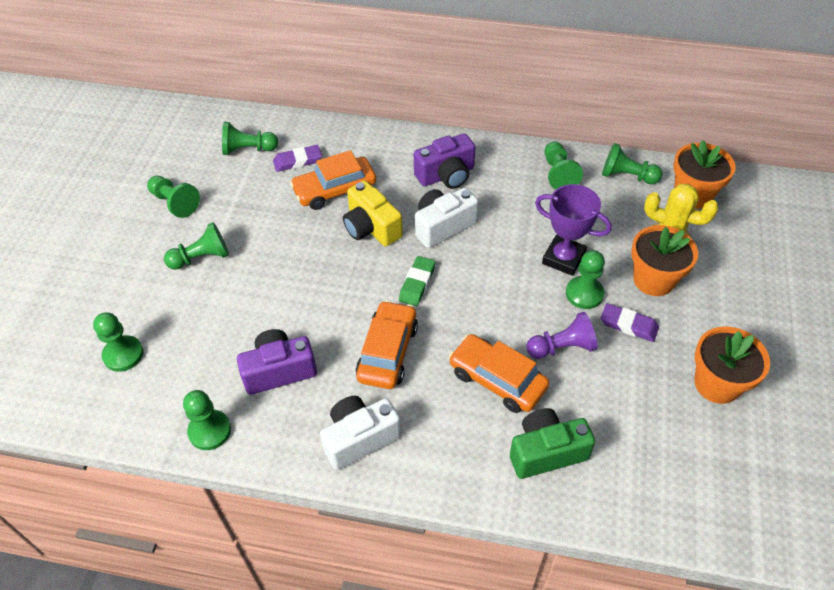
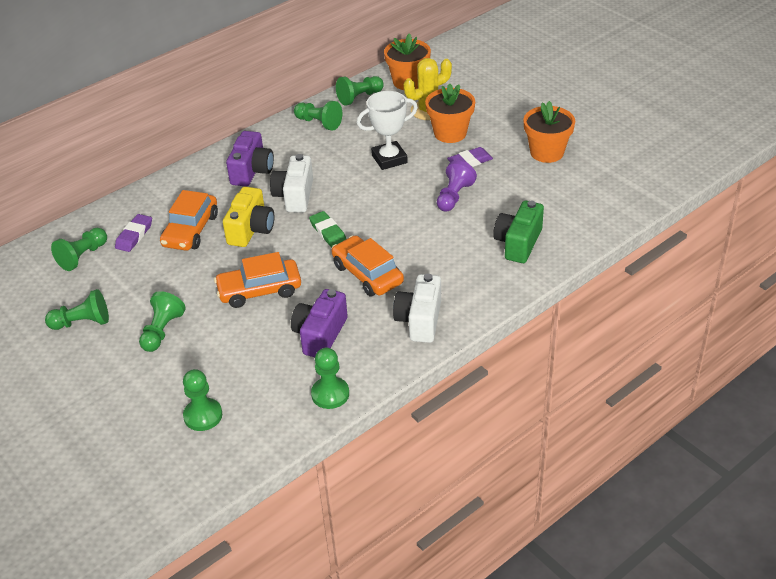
camera: 50 degrees left, 10 degrees down
(371, 227) = (251, 229): yellow camera -> yellow camera turned 75 degrees counterclockwise
(497, 380) = (446, 236): orange car -> orange car (259, 290)
(563, 258) = (389, 159): purple trophy -> white trophy
(584, 293) = (426, 166): green pawn -> none

